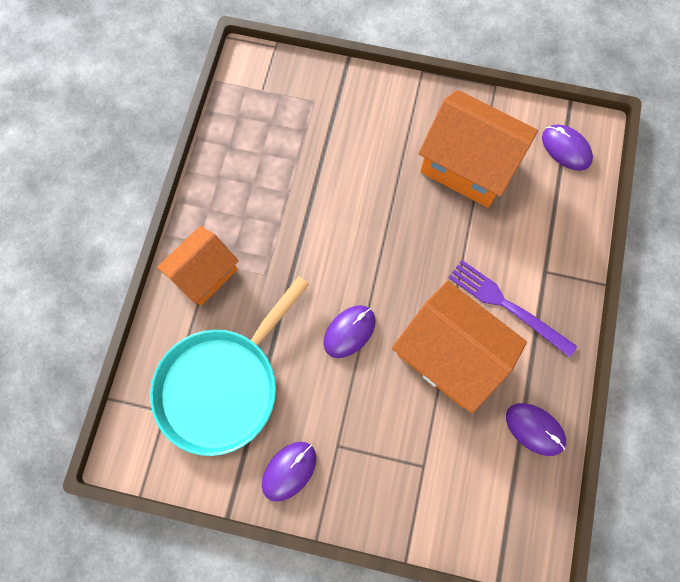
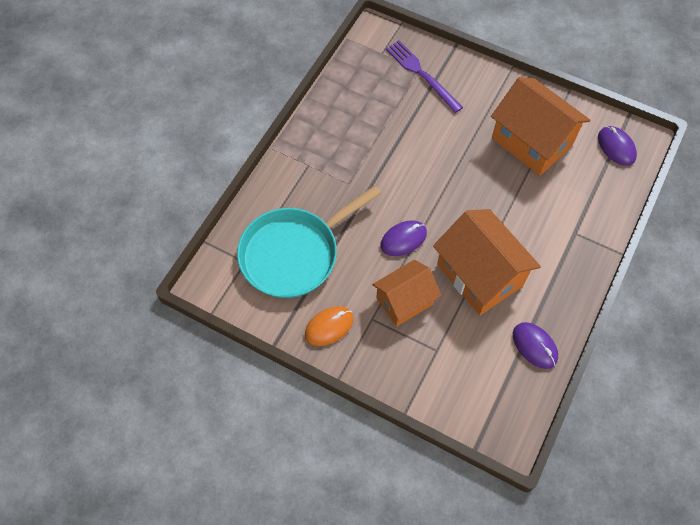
camera: 15 degrees right, 10 degrees down
(205, 274) = (301, 172): orange house -> orange house (404, 301)
(289, 471) = (329, 327): purple mouse -> orange mouse
(508, 306) = (537, 251): purple fork -> purple fork (422, 74)

